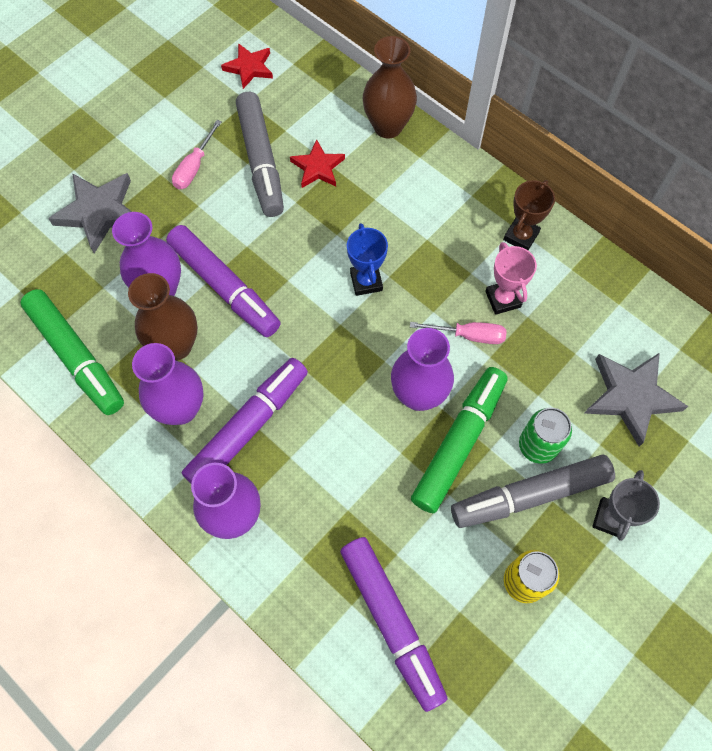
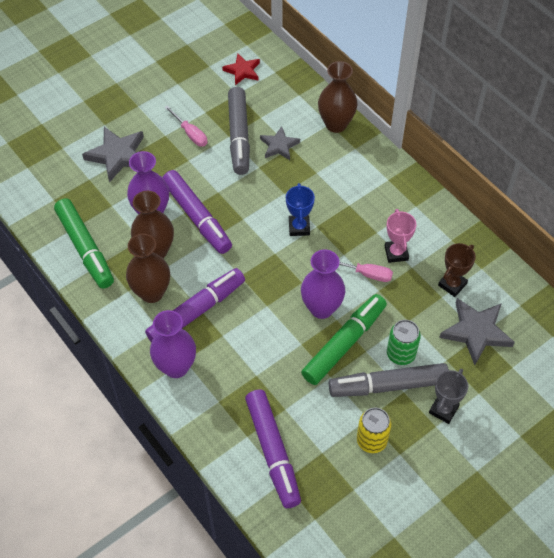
camera: 10 degrees right, 10 degrees down
(181, 409) = (152, 292): purple vase -> brown vase
(194, 167) = (190, 134): pink screwdriver -> pink screwdriver turned 75 degrees counterclockwise
(317, 167) = (279, 146): red star -> grey star
(521, 236) = (418, 212): brown trophy -> brown trophy (452, 284)

